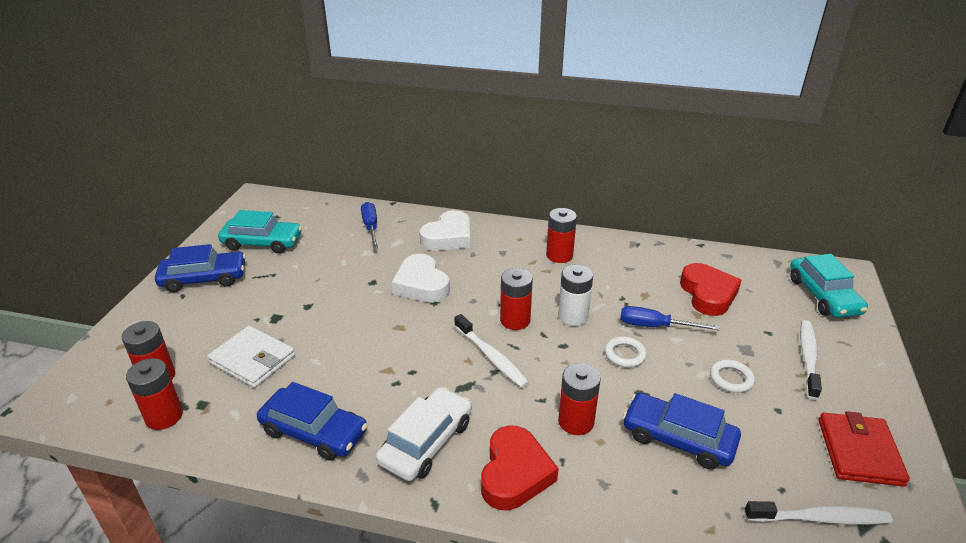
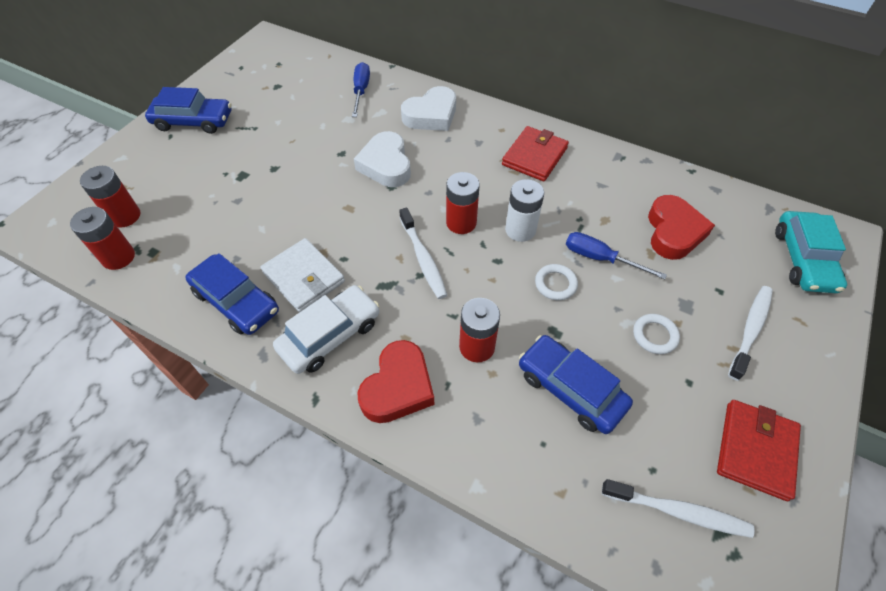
camera: 15 degrees right, 20 degrees up
(252, 359) = (208, 215): white wallet -> white wallet (304, 277)
(262, 242) = (256, 91): turquoise car -> none
(559, 255) = (534, 156): red battery -> red wallet

